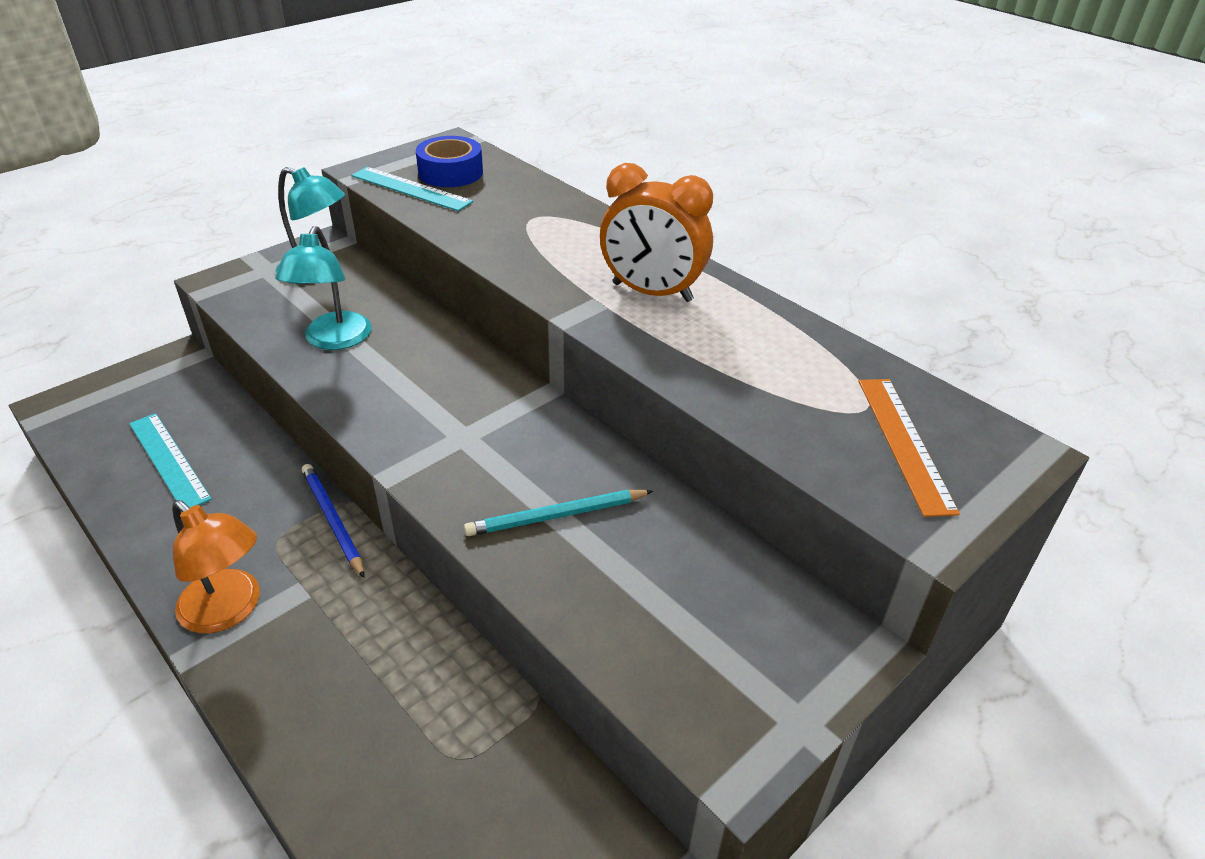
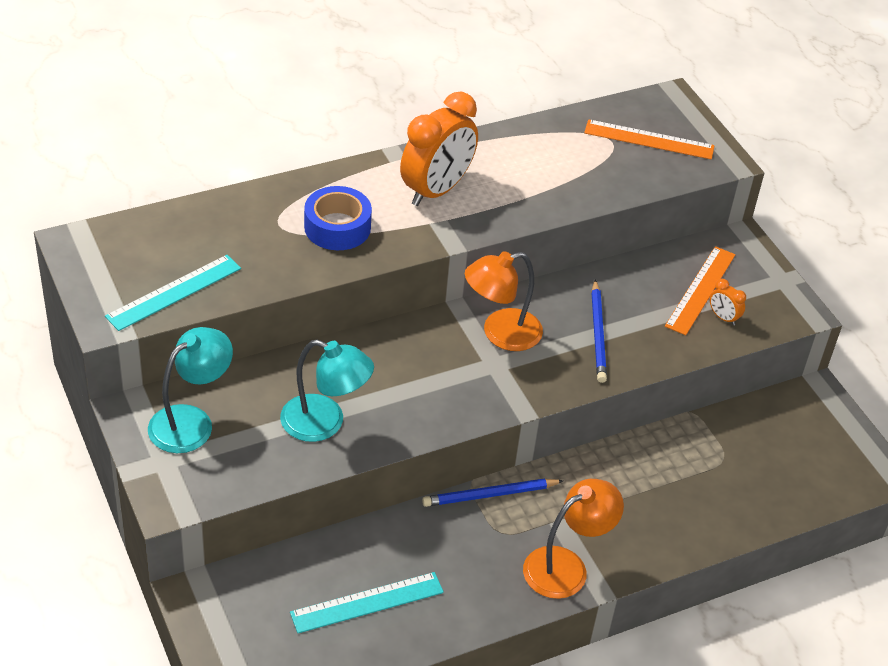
camera: 75 degrees left, 5 degrees up
(450, 172) = (152, 258): blue tape -> blue tape (337, 227)
(516, 431) = (500, 333): none -> orange lamp
(556, 516) = (598, 334): turquoise pencil -> blue pencil
(662, 651) = (723, 318): none -> orange clock
(707, 613) = (700, 290): none -> orange ruler

